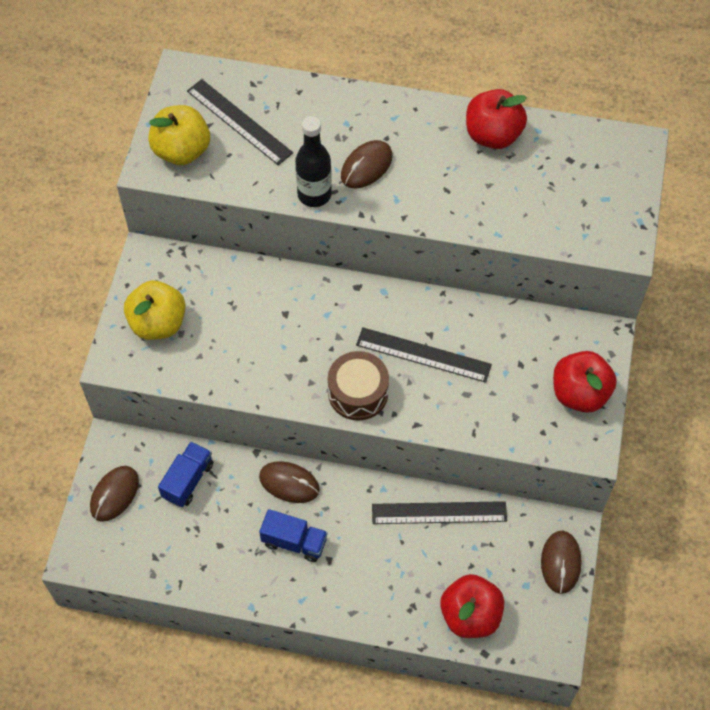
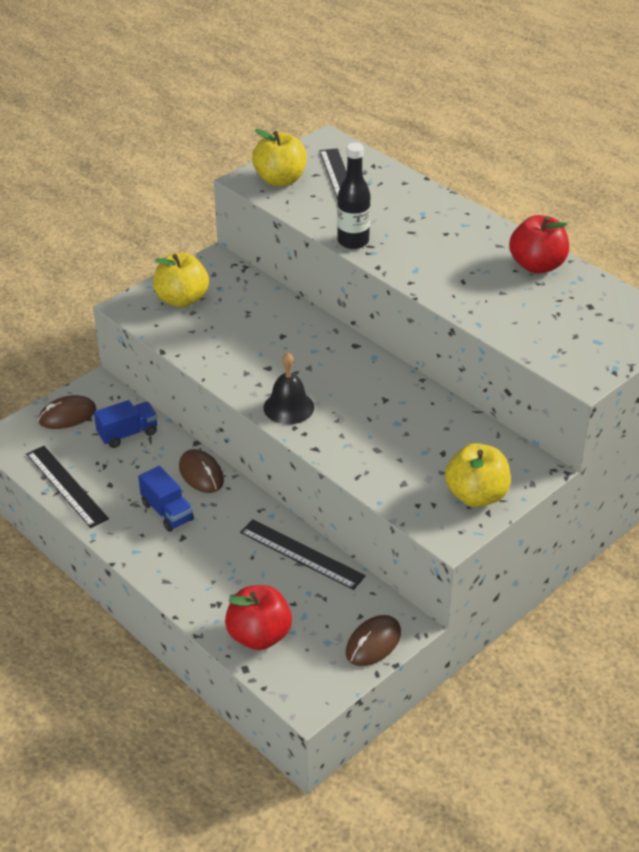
camera: 35 degrees right, 20 degrees down
(358, 393) = (288, 407): brown drum -> black bell
(366, 166) = (411, 242): brown mouse -> none
(423, 354) = (366, 409): black ruler -> black ruler (66, 486)
(579, 393) = (476, 495): red apple -> yellow apple

